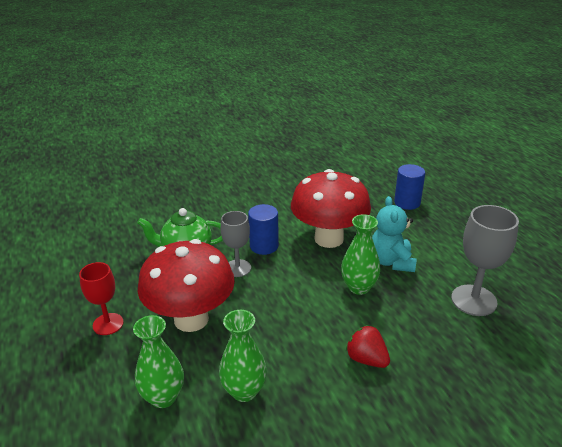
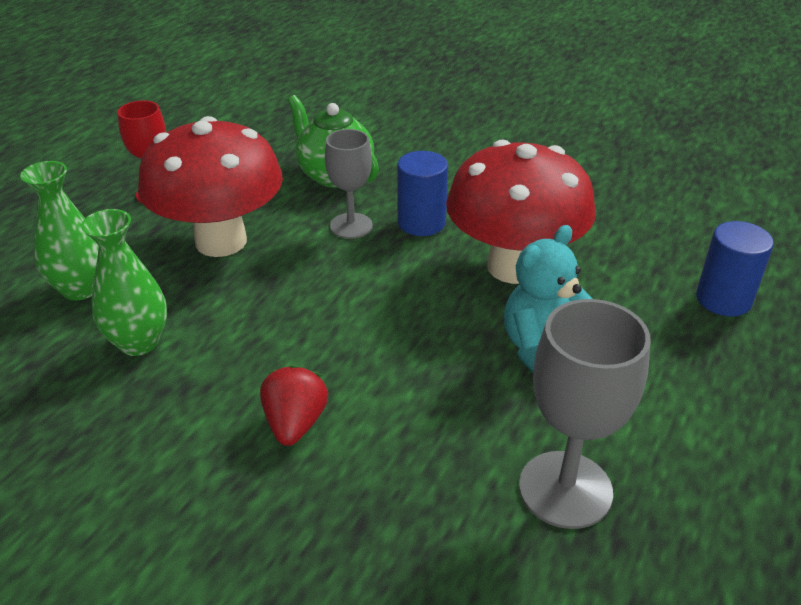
camera: 50 degrees right, 5 degrees up
(359, 287) = (440, 346): green vase -> none

